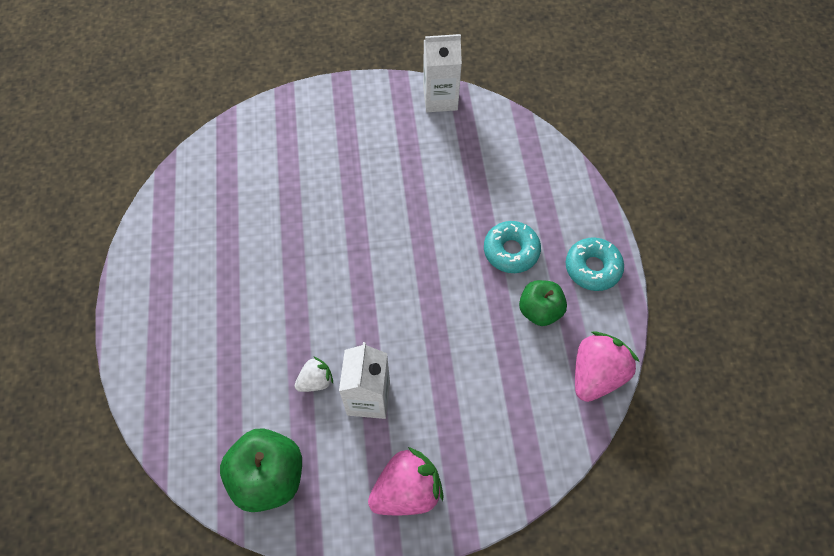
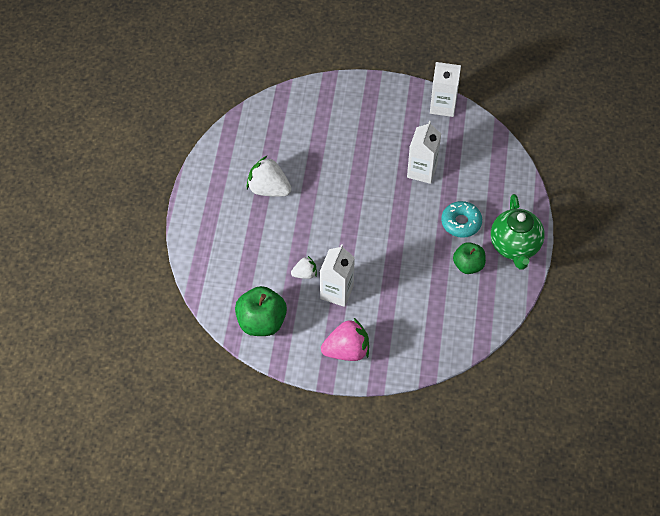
camera: 15 degrees right, 5 degrees down
(236, 264) = (269, 189): none -> white strawberry
(438, 191) = (422, 171): none -> white carton
(592, 268) = (515, 246): turquoise donut -> green teapot
(596, 374) = (493, 313): pink strawberry -> none

